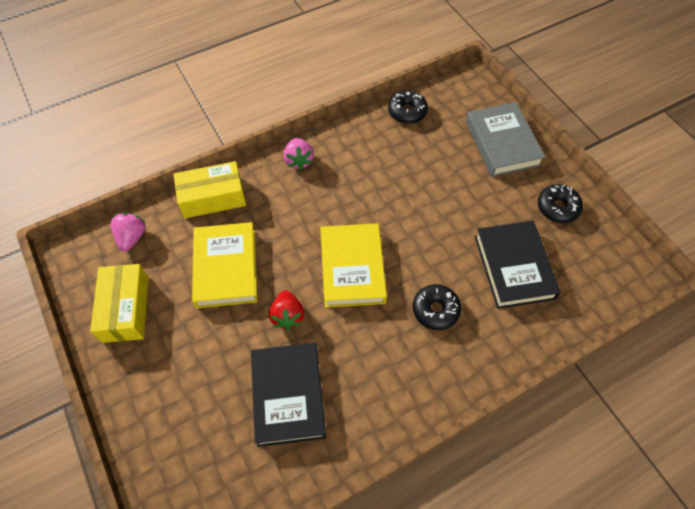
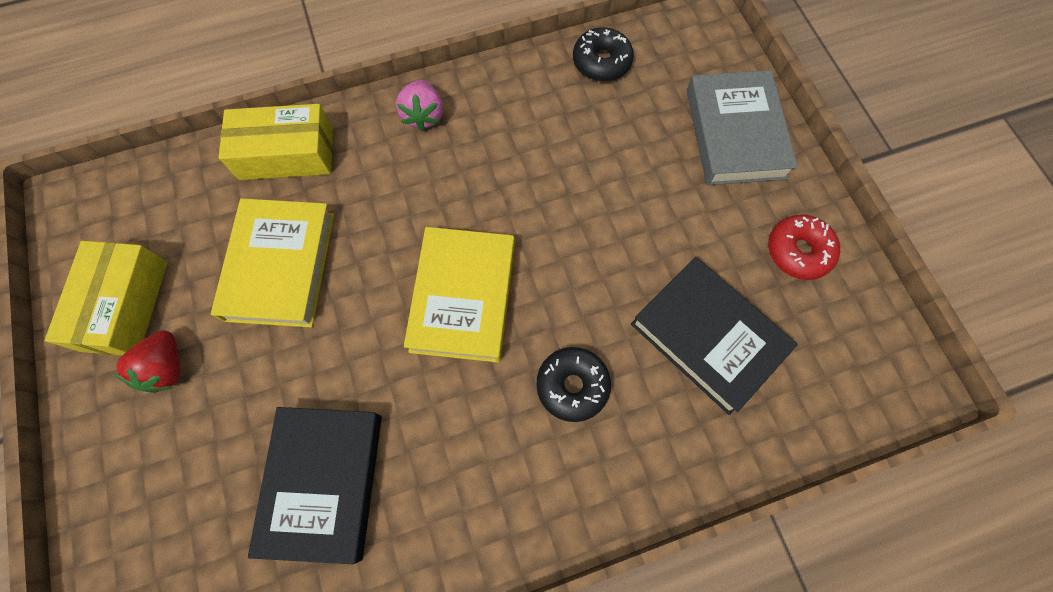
camera: 10 degrees right, 10 degrees up
(132, 237) = (159, 197): pink strawberry -> none
(287, 316) = (351, 356): red strawberry -> red strawberry (167, 368)
(513, 267) = (708, 337): black book -> black book turned 45 degrees counterclockwise
(557, 208) = (798, 251): black donut -> red donut

